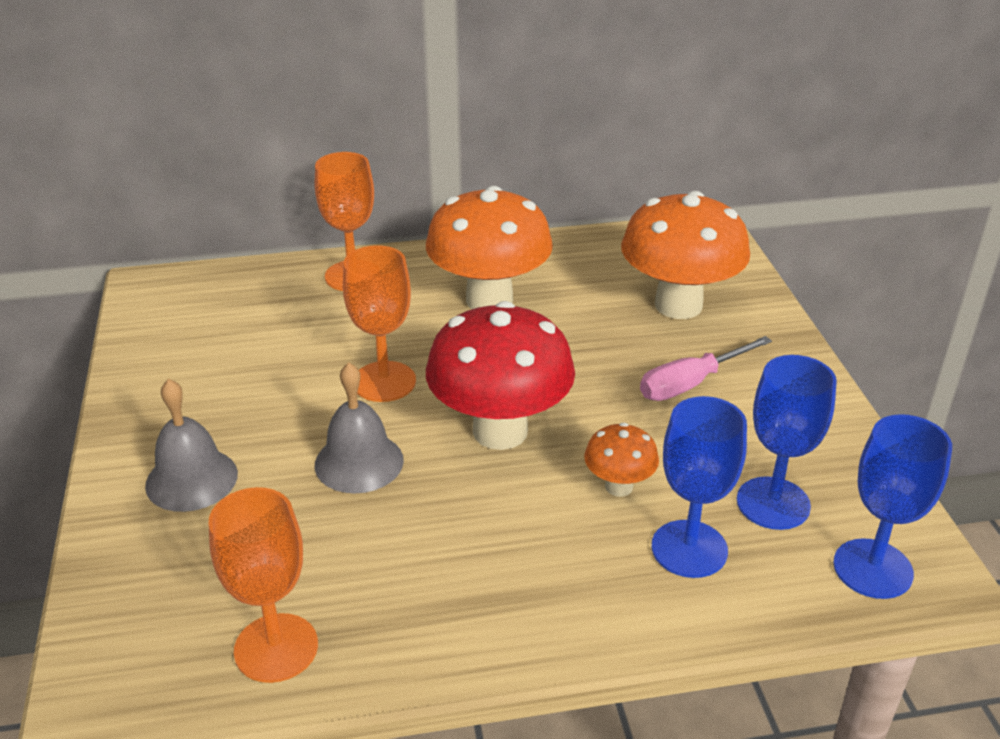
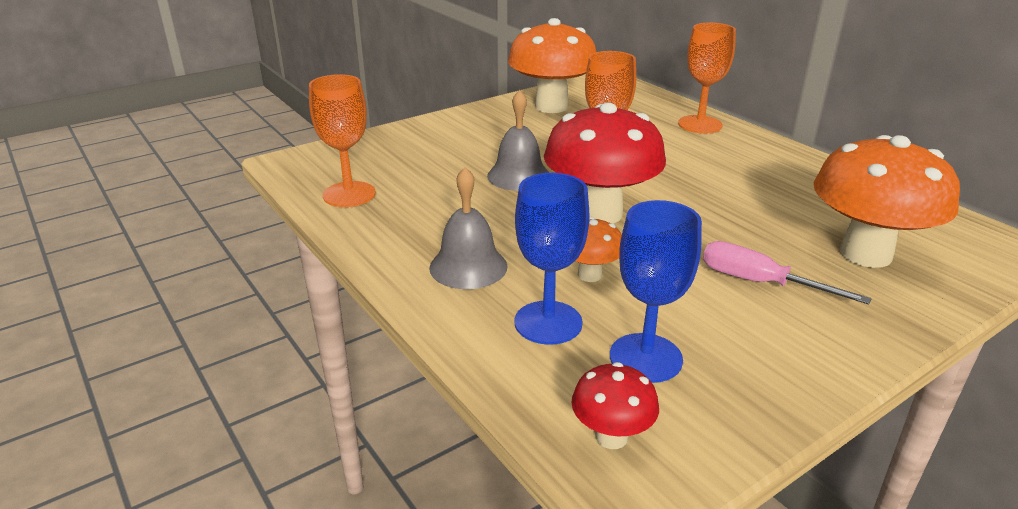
camera: 65 degrees right, 5 degrees down
(191, 479) = (459, 136): grey bell -> grey bell (468, 266)
(489, 300) = (743, 174): orange mushroom -> orange mushroom (551, 106)
(872, 569) = (611, 437): blue goblet -> red mushroom

